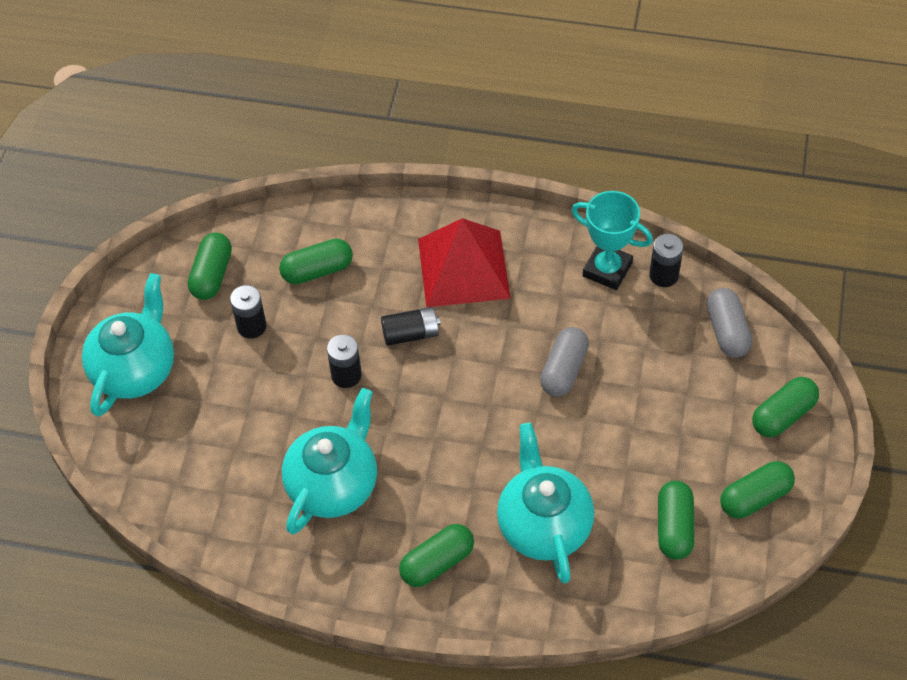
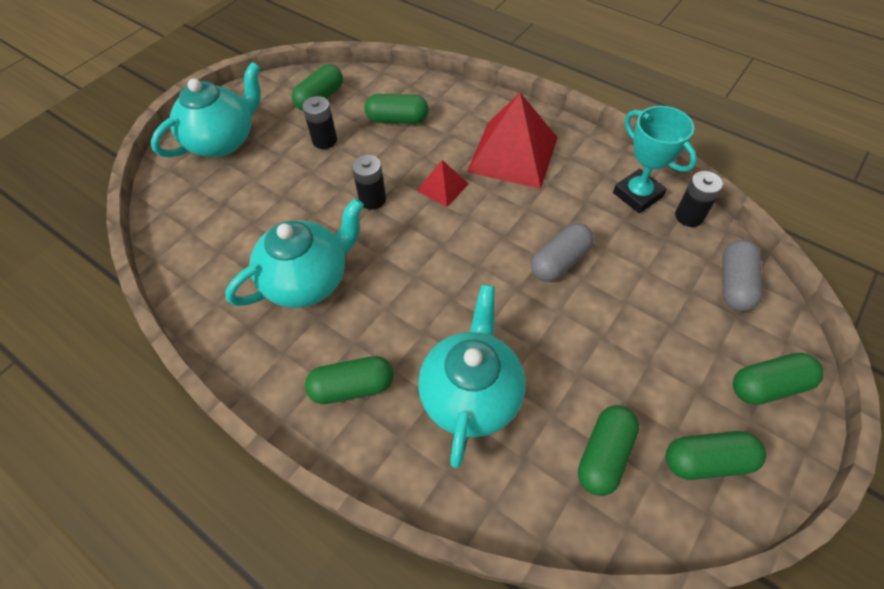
camera: 25 degrees right, 0 degrees up
(411, 334) = (442, 187): black battery -> red pyramid

